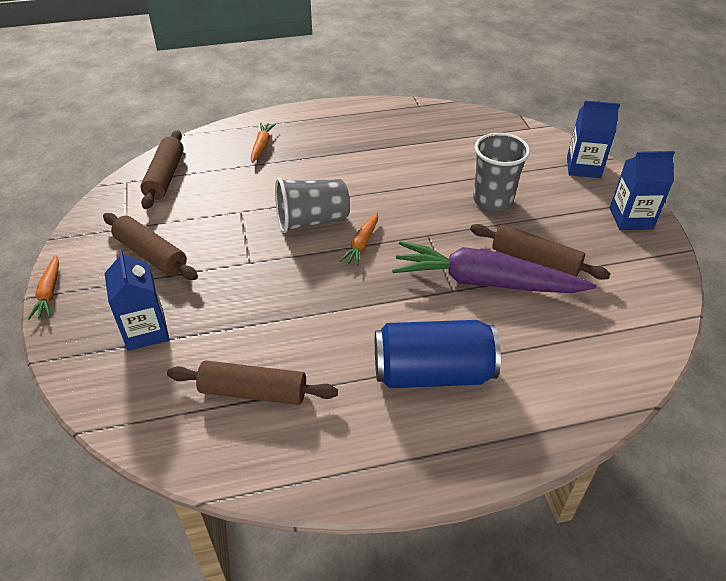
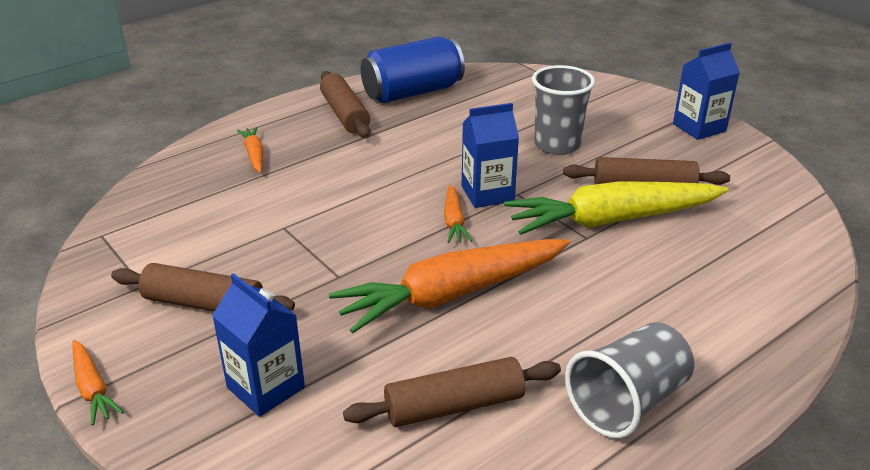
camera: 25 degrees left, 10 degrees down
(165, 177) = (153, 216): brown rolling pin -> brown rolling pin (345, 114)
(312, 221) = (378, 214): grey cup -> grey cup (627, 402)
(315, 304) = (451, 295): none -> orange carrot
(432, 373) = (631, 320): blue can -> blue can (412, 92)
(484, 282) = (611, 220): purple carrot -> yellow carrot
(583, 167) = (619, 94): blue carton -> blue carton (487, 193)

